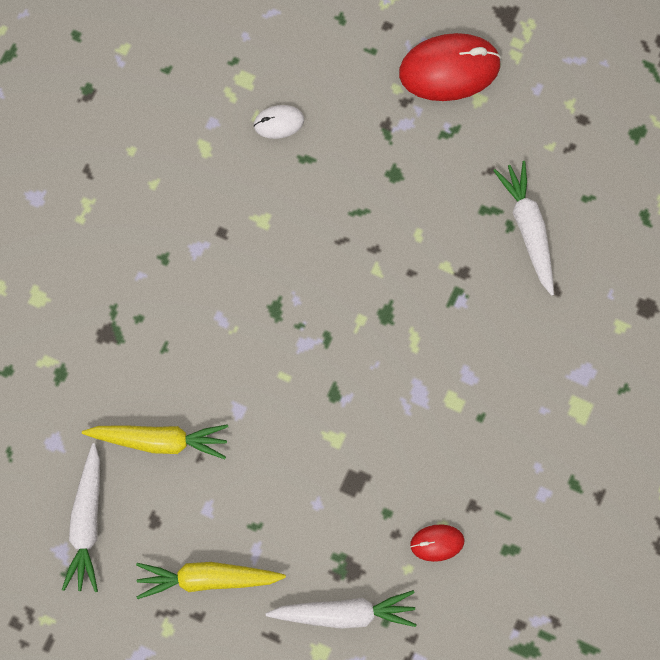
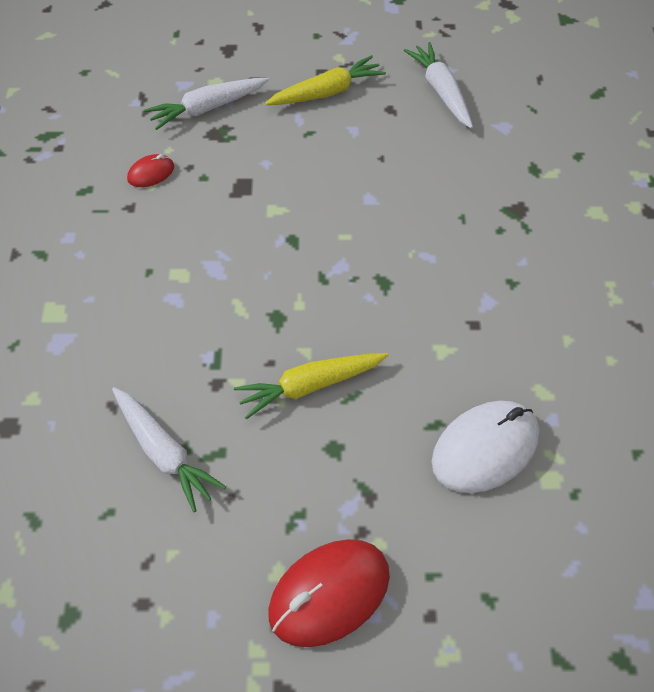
camera: 155 degrees right, 20 degrees down
(160, 440) = (421, 157): yellow carrot -> yellow carrot (310, 386)
(279, 122) = (485, 449): white mouse -> white mouse, size x2.02

